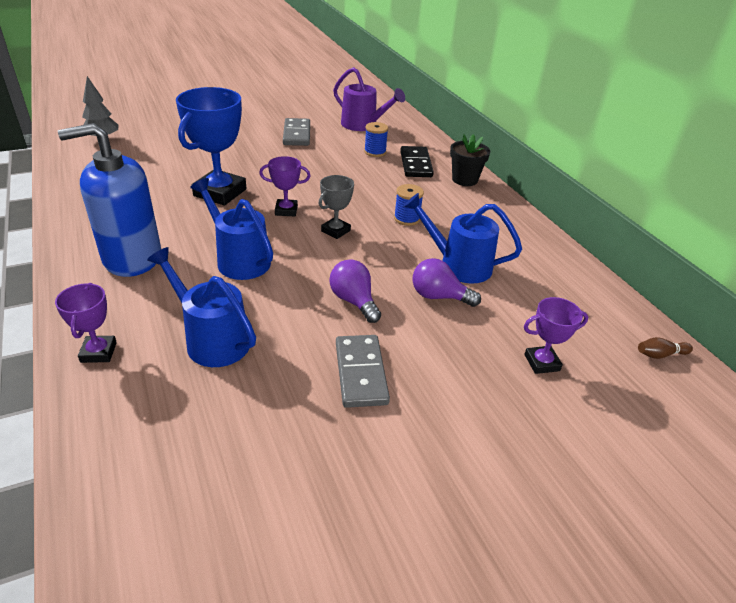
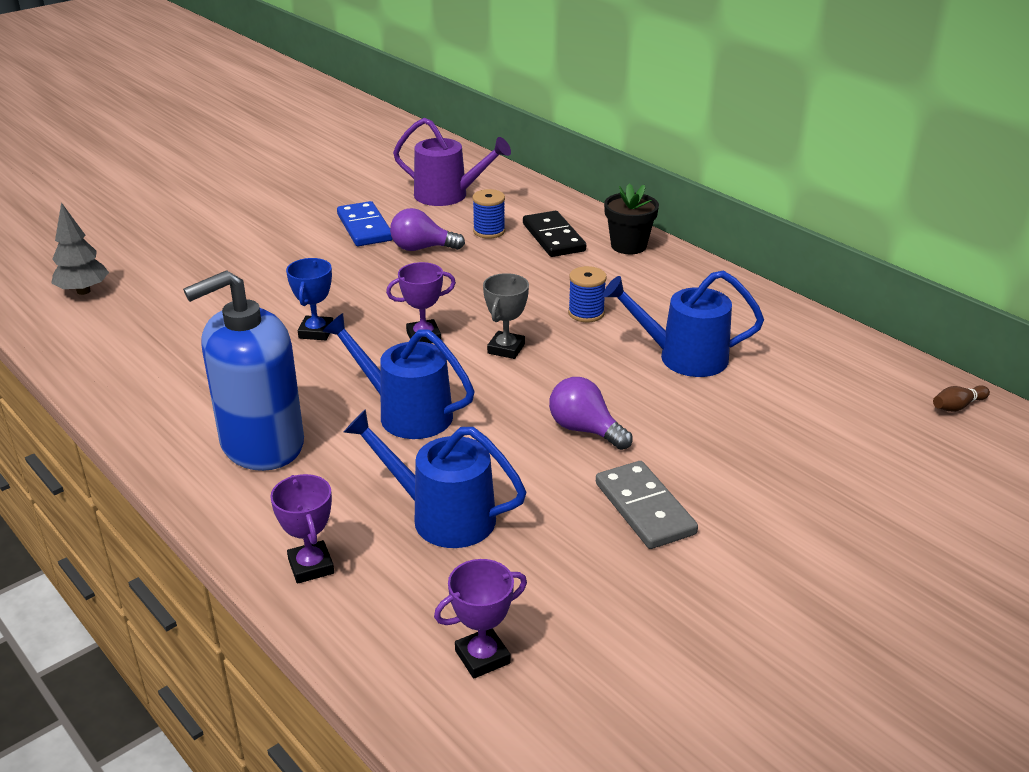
camera: 15 degrees left, 5 degrees down
(220, 192) = (316, 332): blue trophy -> blue trophy, size x0.52
(297, 134) = (365, 227): grey domino -> blue domino
(439, 296) = (682, 400): purple light bulb -> purple light bulb (422, 248)
(542, 363) = (837, 446): purple trophy -> purple trophy (482, 657)

